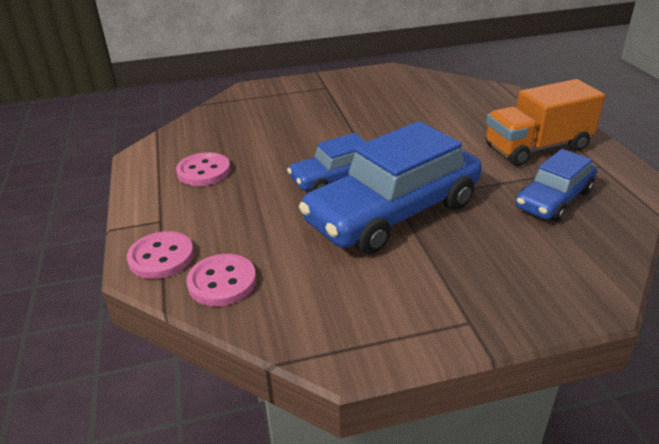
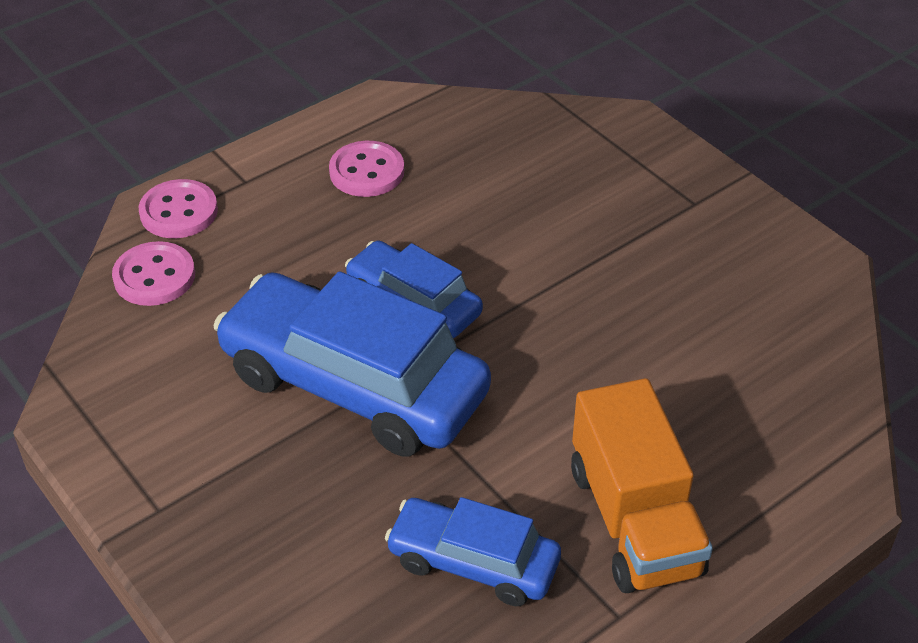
camera: 65 degrees right, 10 degrees up
(537, 148) = (634, 520): orange truck -> orange truck turned 150 degrees counterclockwise

